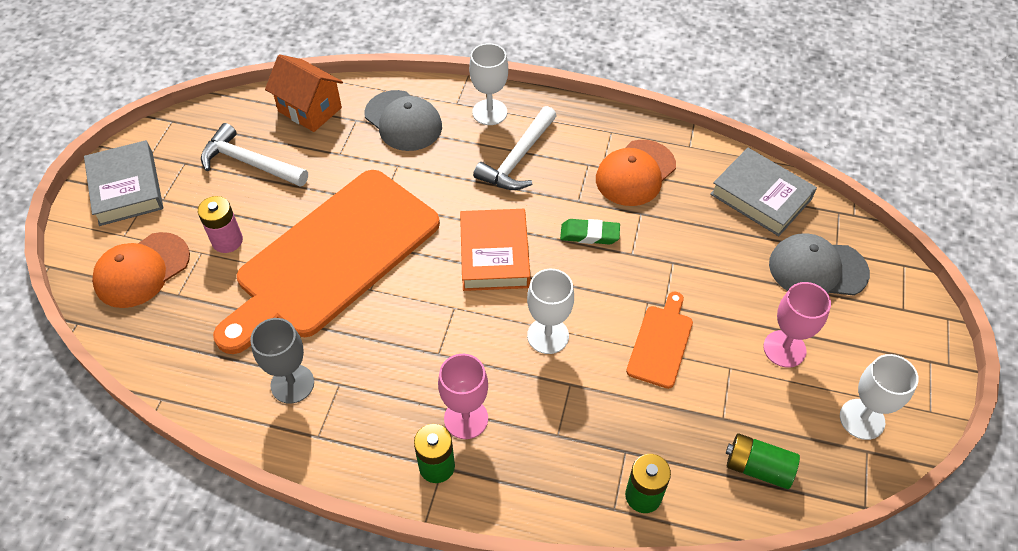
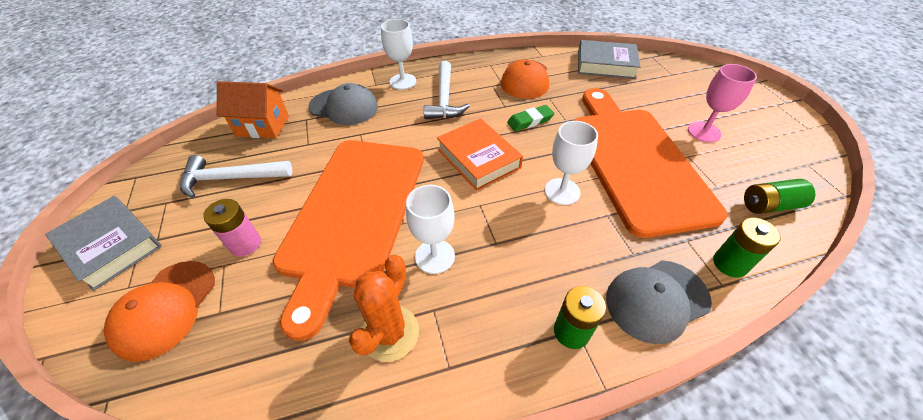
camera: 30 degrees left, 5 degrees down
(292, 384) = (390, 333): grey goblet -> orange cactus
(466, 418) = (559, 279): pink goblet -> none
(661, 343) = (635, 161): orange cutting board -> orange cutting board, size x2.39
(817, 268) = (672, 85): grey cap -> grey cap (656, 300)
(862, 419) = (784, 148): white goblet -> white goblet (435, 256)

